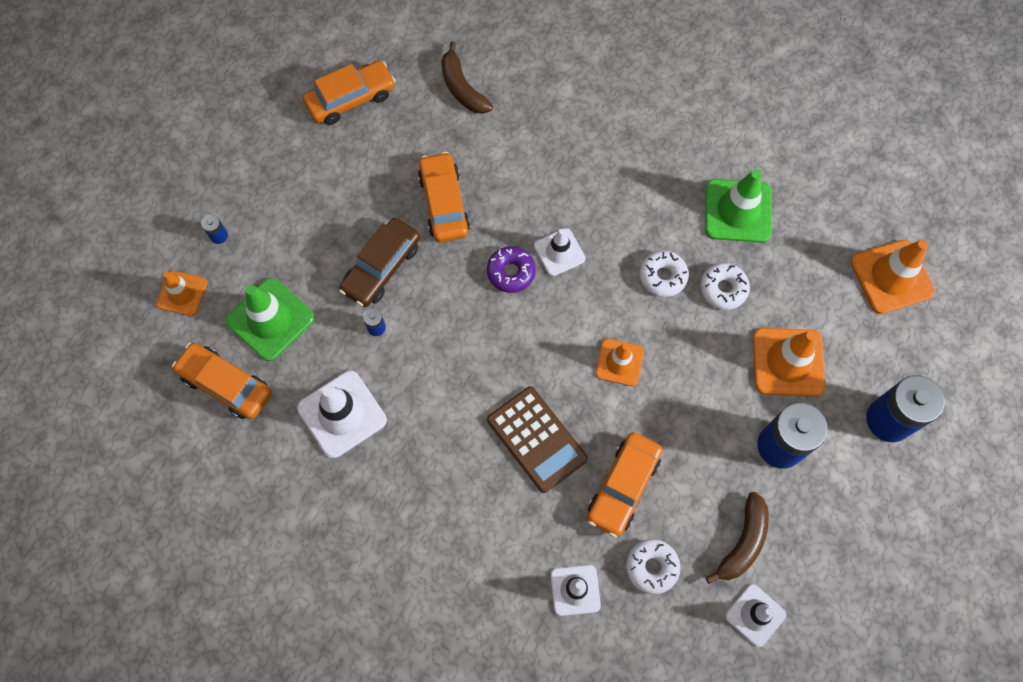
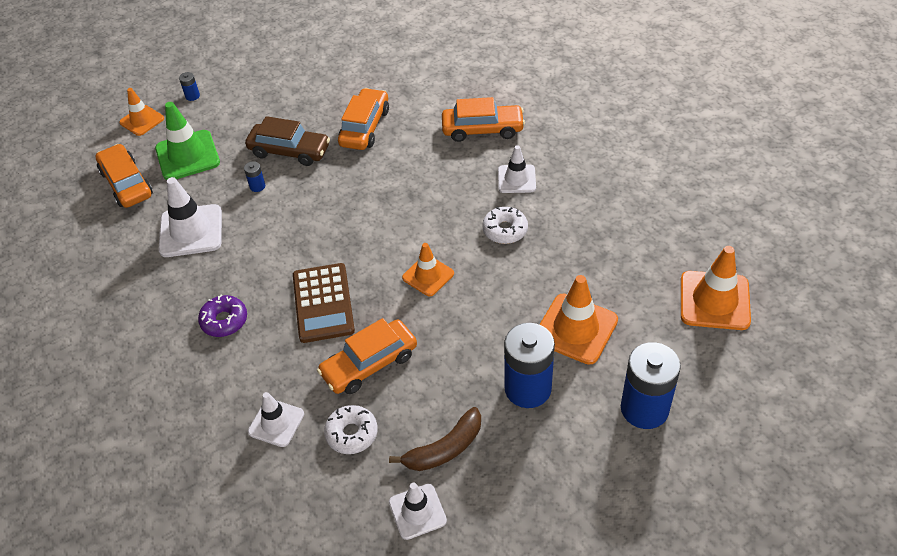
camera: 30 degrees right, 20 degrees down
(351, 99) = (344, 47): orange car -> orange car (482, 129)
(381, 267) = (289, 151): brown car -> brown car turned 135 degrees counterclockwise
(462, 88) = (430, 63): brown banana -> none
(511, 272) = (384, 186): purple donut -> purple donut (224, 320)
(559, 252) = (431, 186): white traffic cone -> white traffic cone (516, 179)
(723, 289) = (551, 256): white donut -> none
(738, 211) = (600, 207): green traffic cone -> none

